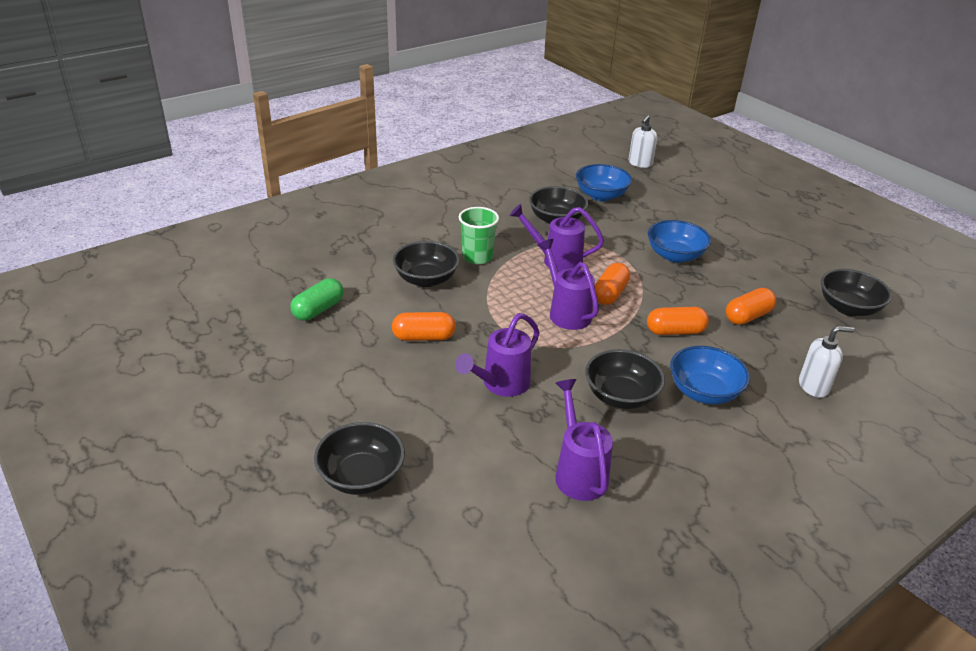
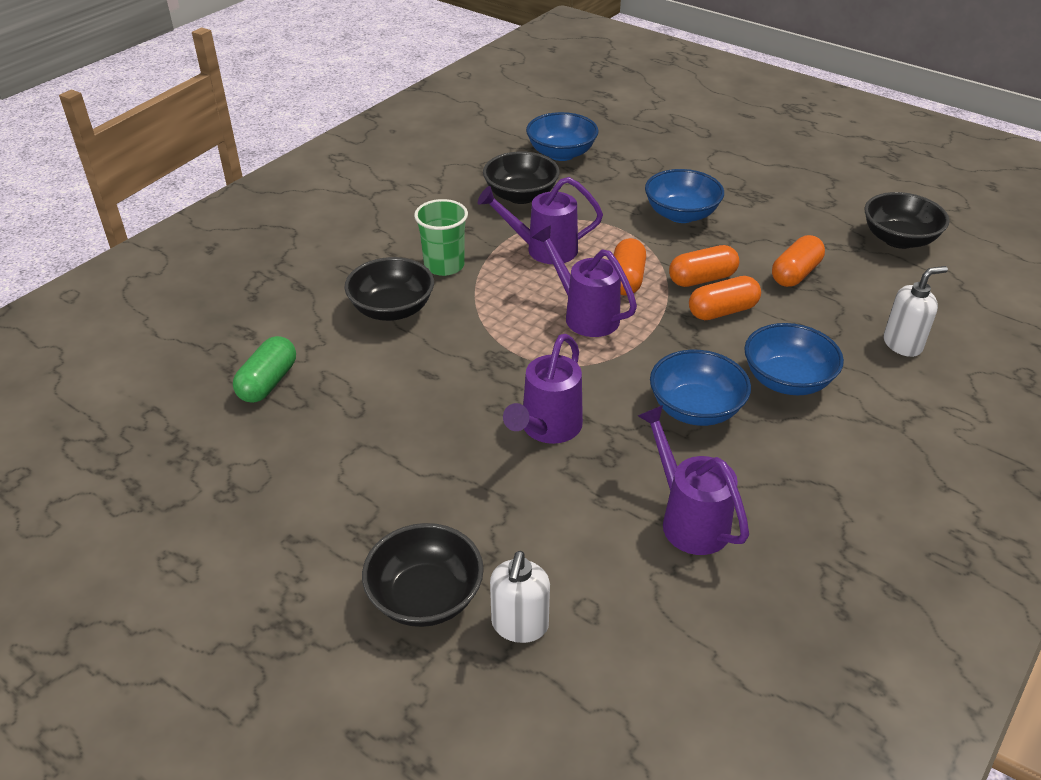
camera: 15 degrees left, 5 degrees up
(424, 337) = (423, 388): orange capsule -> orange capsule (702, 279)
(620, 396) = (695, 409): black bowl -> blue bowl
(640, 163) = (589, 103): white soap dispenser -> white soap dispenser (519, 625)

